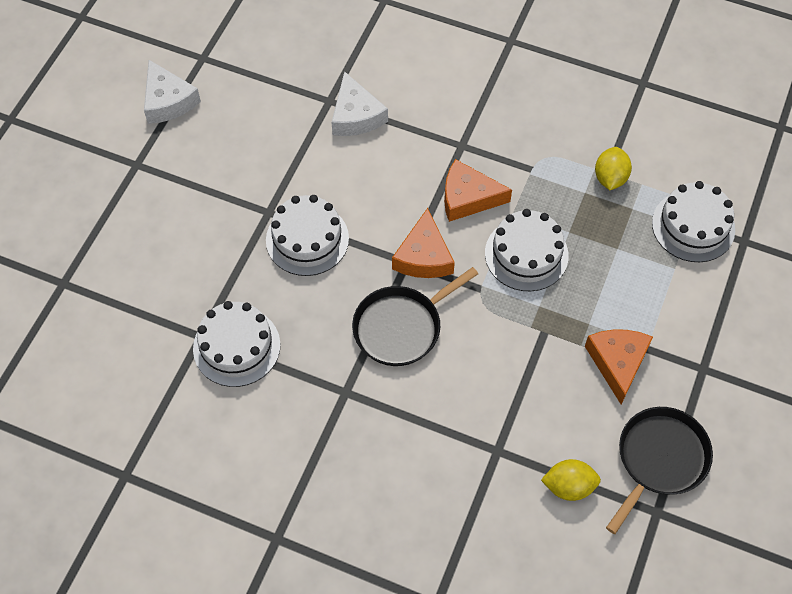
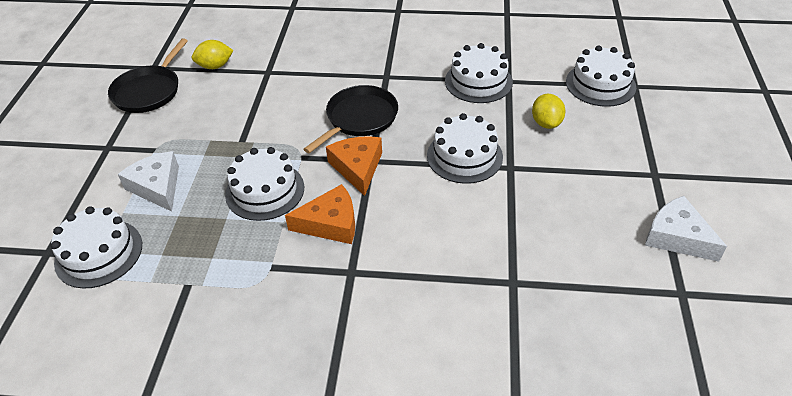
camera: 165 degrees right, 15 degrees down
(99, 297) = (600, 84): none -> white cake
(356, 115) = (476, 273): white cheese -> white cheese (157, 187)
(610, 178) = (185, 279): yellow lemon -> yellow lemon (546, 123)
(617, 362) = (179, 136): orange cheese -> none

